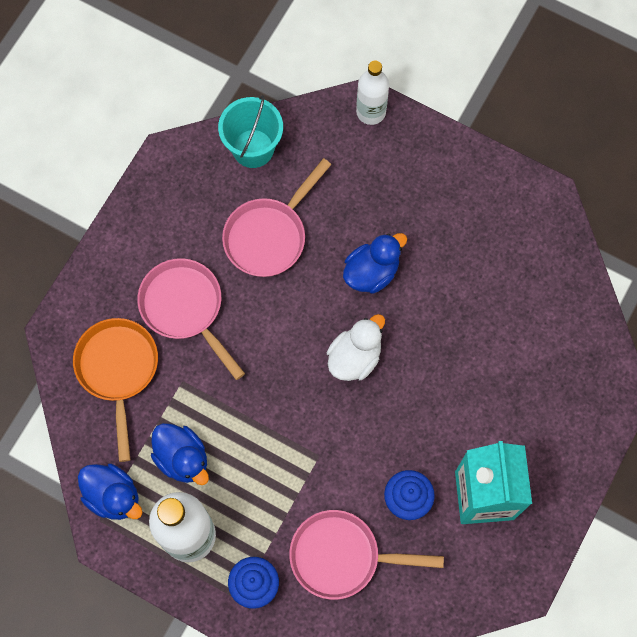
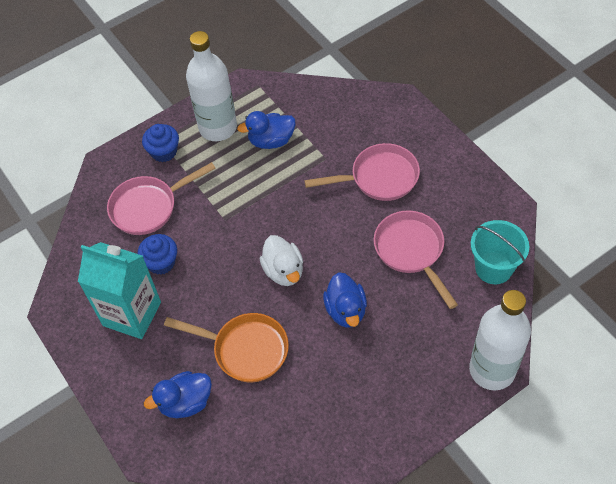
camera: 120 degrees right, 15 degrees down
(113, 496) = (268, 96): blue duck -> blue duck (185, 402)
(118, 370) = (353, 125): orange pan -> orange pan (245, 349)
(342, 556) = (149, 207): pink pan -> pink pan turned 150 degrees counterclockwise
(371, 112) = (492, 370): white bottle -> white bottle, size x1.63

